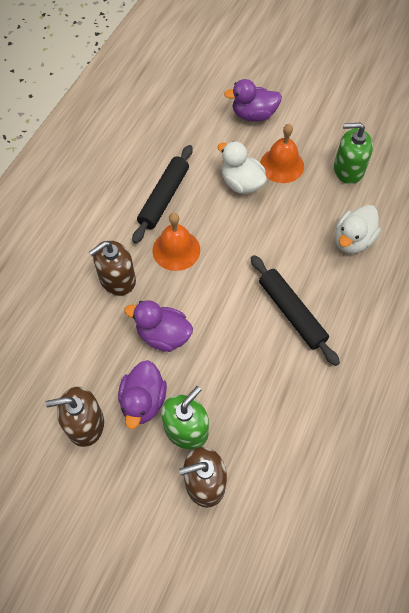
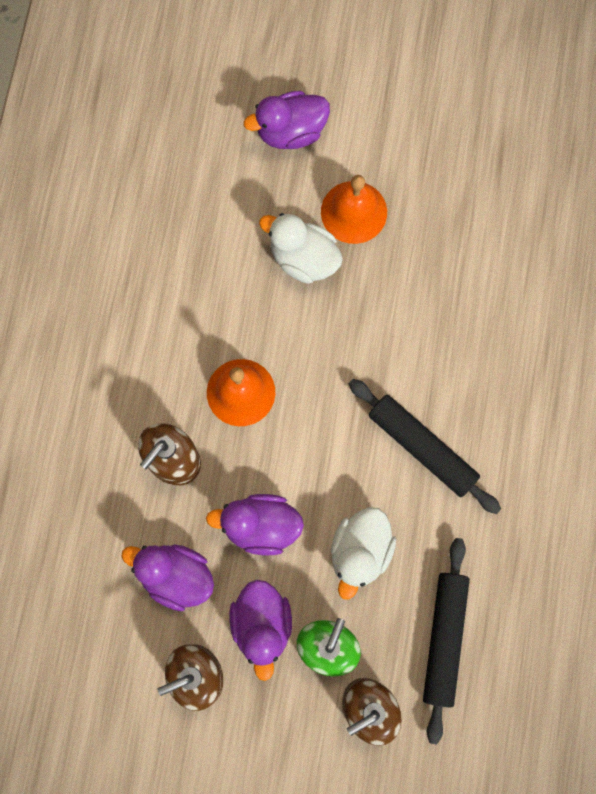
camera: 15 degrees left, 15 degrees up
(93, 353) = (176, 576): none -> purple duck
(164, 198) = (199, 312): black rolling pin -> black rolling pin (444, 639)
(348, 169) = (451, 195): green soap dispenser -> none
(352, 240) = (480, 314): white duck -> white duck (360, 552)

